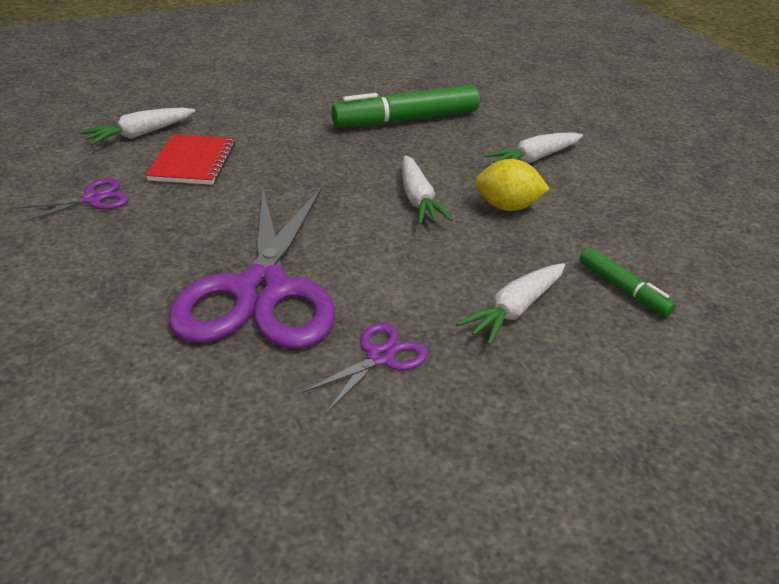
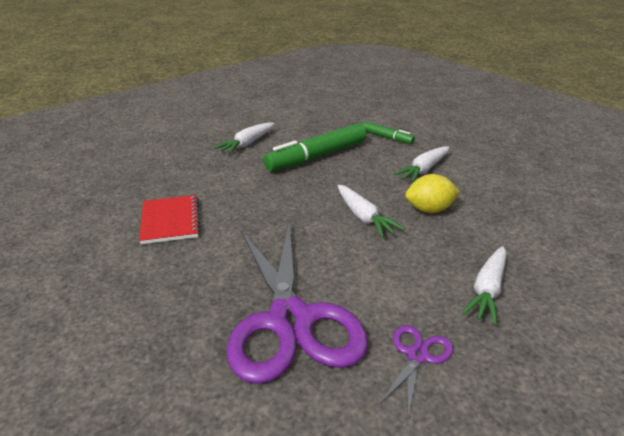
camera: 15 degrees left, 5 degrees down
(93, 199) = (101, 270): purple scissors -> none
(140, 134) = (113, 205): white carrot -> white carrot (247, 144)
(622, 288) = (547, 256): green marker -> green marker (387, 137)

